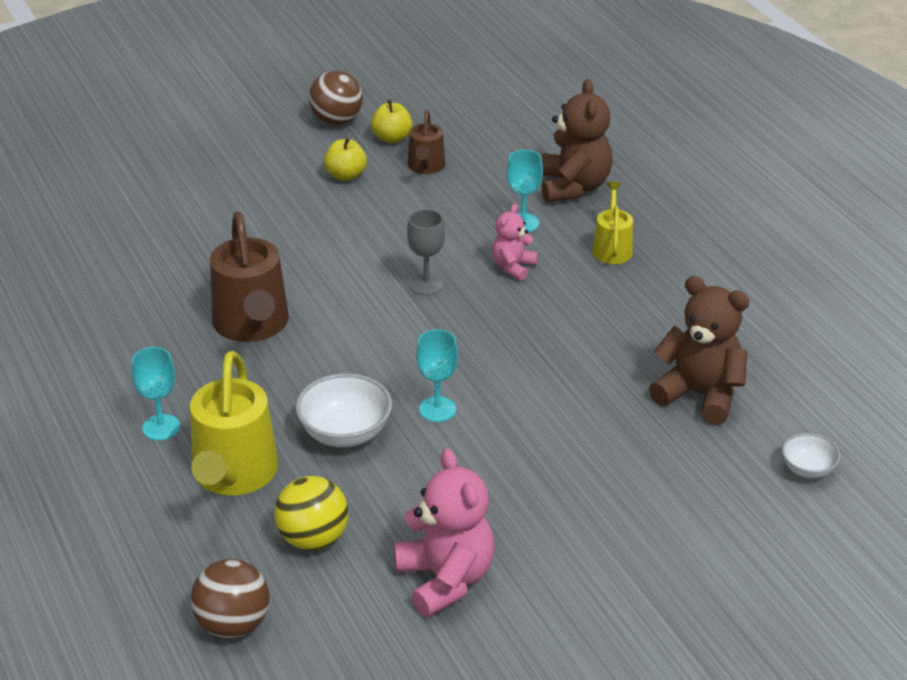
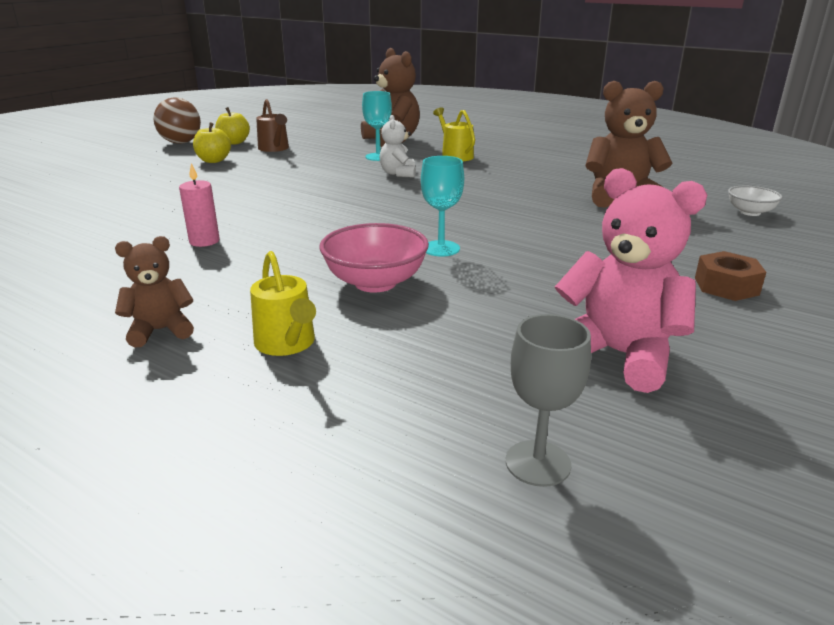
camera: 30 degrees left, 10 degrees down
(161, 427) = (160, 330): turquoise goblet -> brown teddy bear
(233, 474) = (287, 343): yellow watering can -> yellow watering can, size x0.56
(233, 624) = (441, 492): brown ball -> none
(252, 325) = (204, 241): brown watering can -> pink candle
(313, 539) = (440, 368): yellow ball -> none
(345, 433) = (375, 282): white bowl -> pink bowl
(426, 284) = (342, 192): grey goblet -> grey goblet (538, 463)
(513, 267) = (398, 174): pink teddy bear -> white teddy bear
(626, 552) = (726, 286): none -> brown nut

